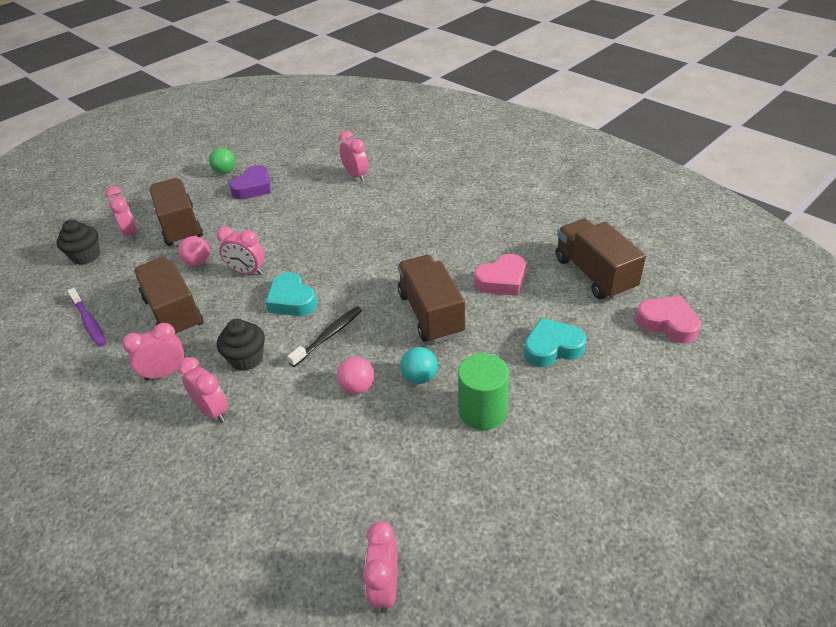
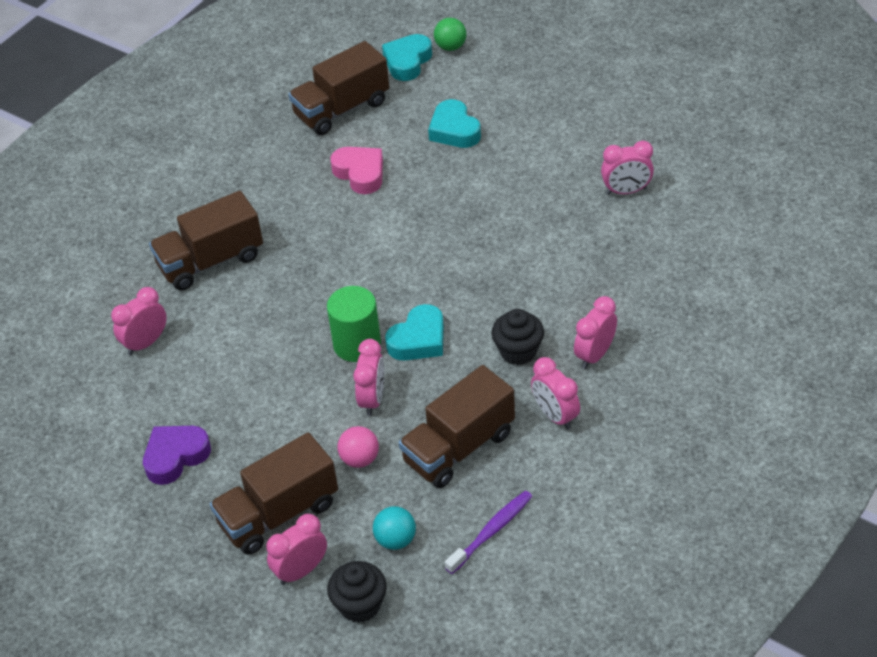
camera: 100 degrees left, 5 degrees up
(225, 171) = (128, 510): green ball -> green ball (450, 47)
(253, 187) = (175, 457): purple heart -> purple heart turned 60 degrees counterclockwise
(328, 336) = (470, 292): black toothbrush -> none
(357, 387) = (535, 253): pink ball -> none
(385, 587) = (724, 195): pink clock -> pink clock (626, 191)
(419, 377) = (512, 212): turquoise ball -> turquoise ball (395, 540)
(431, 314) = (421, 219): brown truck -> brown truck (211, 261)
(482, 411) = (543, 166): green cylinder -> green cylinder (357, 344)
(667, 323) = (407, 62): pink heart -> turquoise heart

